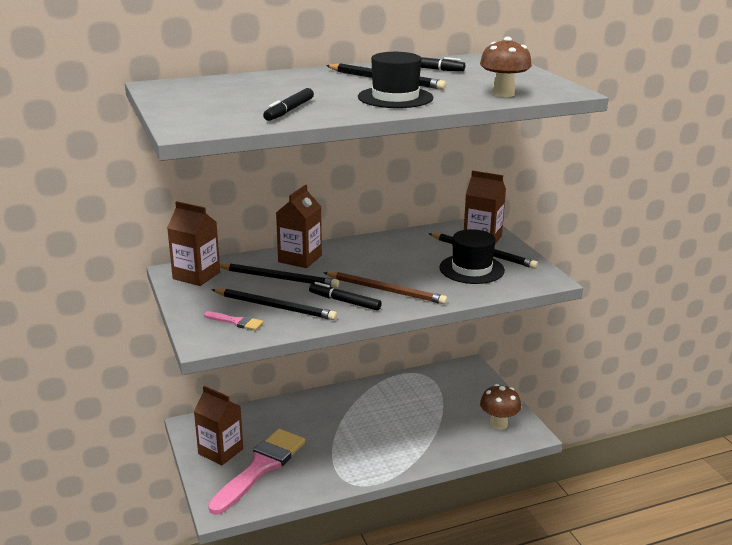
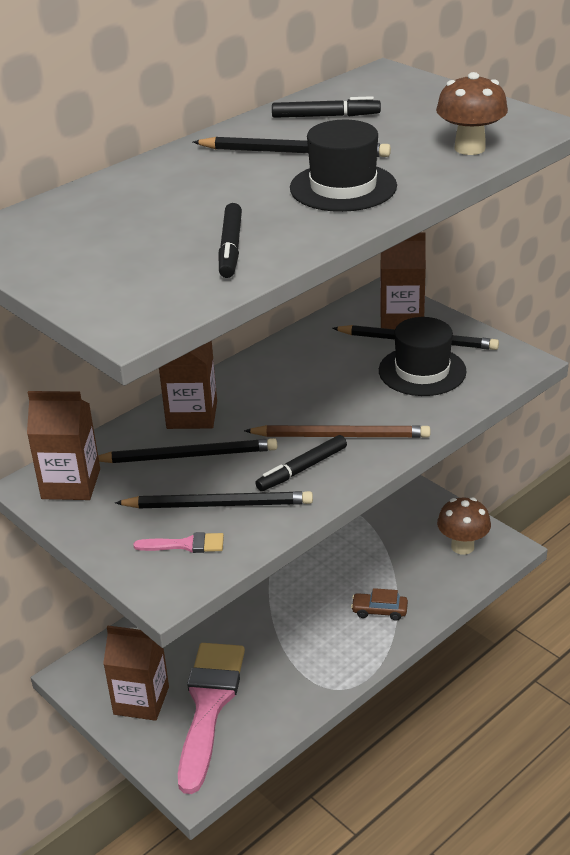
camera: 20 degrees left, 10 degrees up
(344, 301) = (302, 469): black marker -> black marker turned 45 degrees counterclockwise
(412, 446) = (379, 611): none -> brown car

